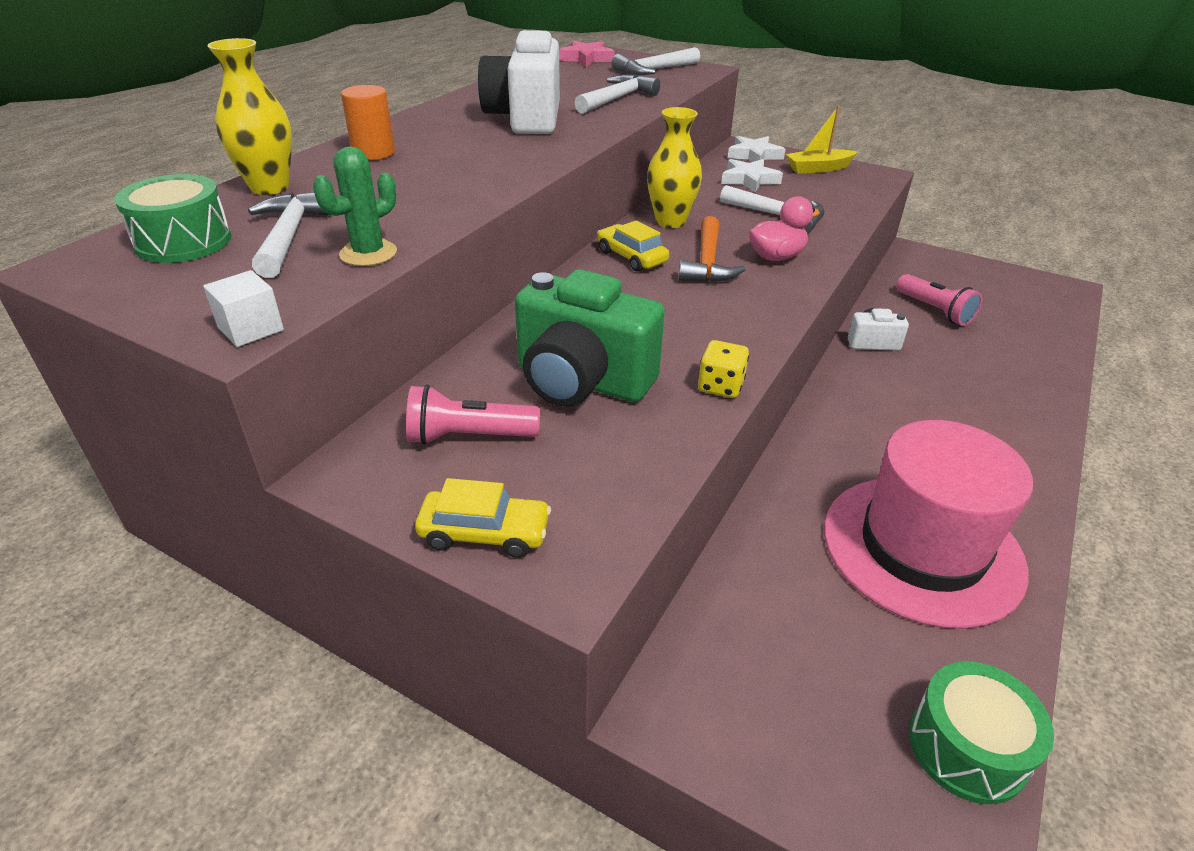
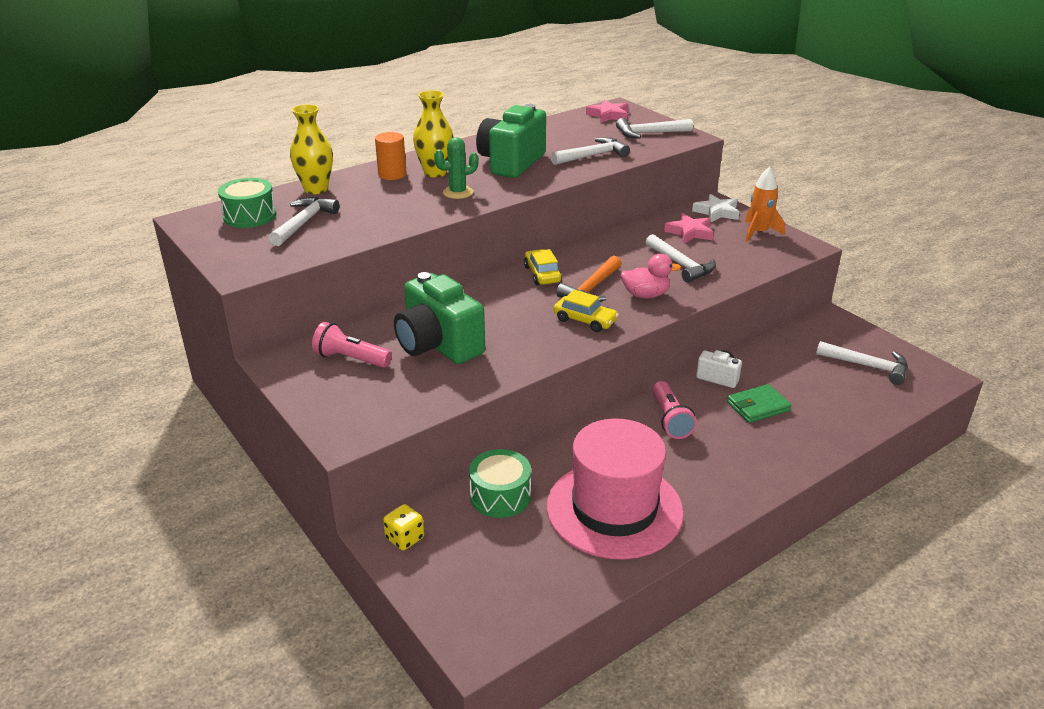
camera: 25 degrees right, 5 degrees down
(251, 329) = (249, 271): white cube -> none
(368, 253) = (336, 241): green cactus -> green cactus (458, 192)
(485, 533) = (321, 407): yellow car -> yellow car (585, 320)
(525, 118) = (511, 163): white camera -> green camera
(670, 221) = (595, 254): yellow vase -> yellow vase (435, 172)
(720, 386) = (518, 368): yellow dice -> yellow dice (404, 538)
(749, 180) = (690, 232): white star -> pink star
(818, 168) = (758, 233): yellow boat -> orange rocket
(934, 310) = (797, 367): pink flashlight -> pink flashlight (670, 419)
(943, 365) = (758, 406): none -> green wallet
(967, 747) = (534, 607): green drum -> green drum (500, 496)
(996, 294) = (868, 366): none -> white hammer

